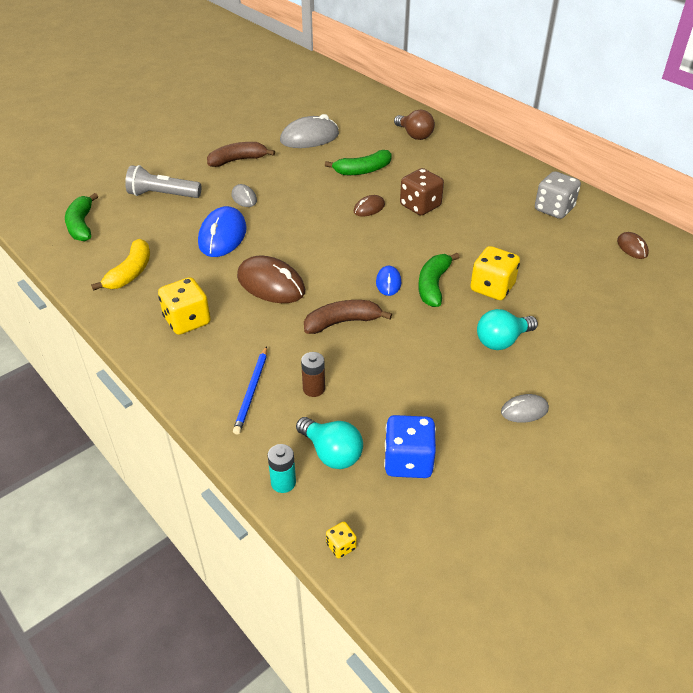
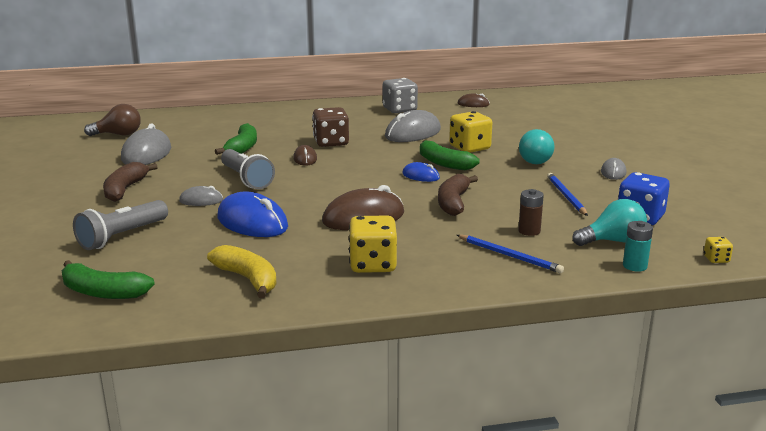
camera: 60 degrees left, 20 degrees down
(300, 199) = (246, 179): none -> grey flashlight
(414, 135) = (222, 120): brown light bulb -> brown light bulb (118, 135)
(421, 391) = (566, 196): none -> blue pencil
(494, 240) = (413, 133): none -> grey mouse

